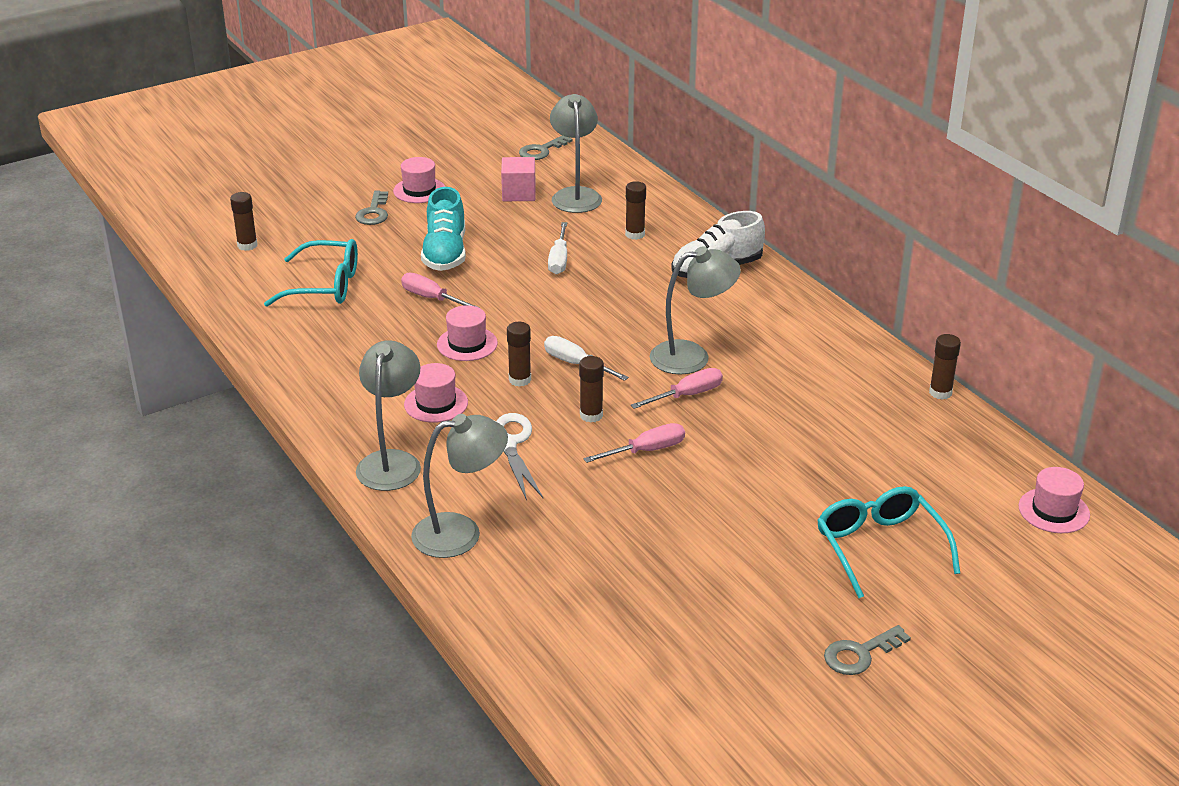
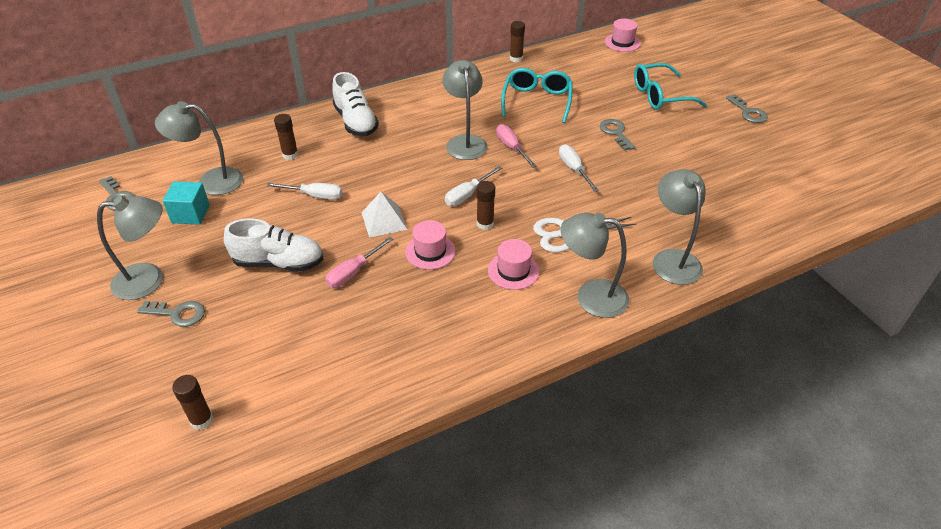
camera: 85 degrees left, 10 degrees up
(325, 286) = (309, 347): turquoise glasses -> turquoise glasses (537, 101)
(419, 190) = (149, 280): pink hat -> grey lamp
(445, 253) = (279, 263): turquoise shoe -> white shoe
(519, 193) = (190, 214): pink cube -> turquoise cube
(519, 309) = (384, 221): none -> white pyramid
(591, 415) = (533, 191): brown glue stick -> none
(646, 451) = (574, 169): pink screwdriver -> white screwdriver
(750, 493) = (615, 133): none -> grey key

